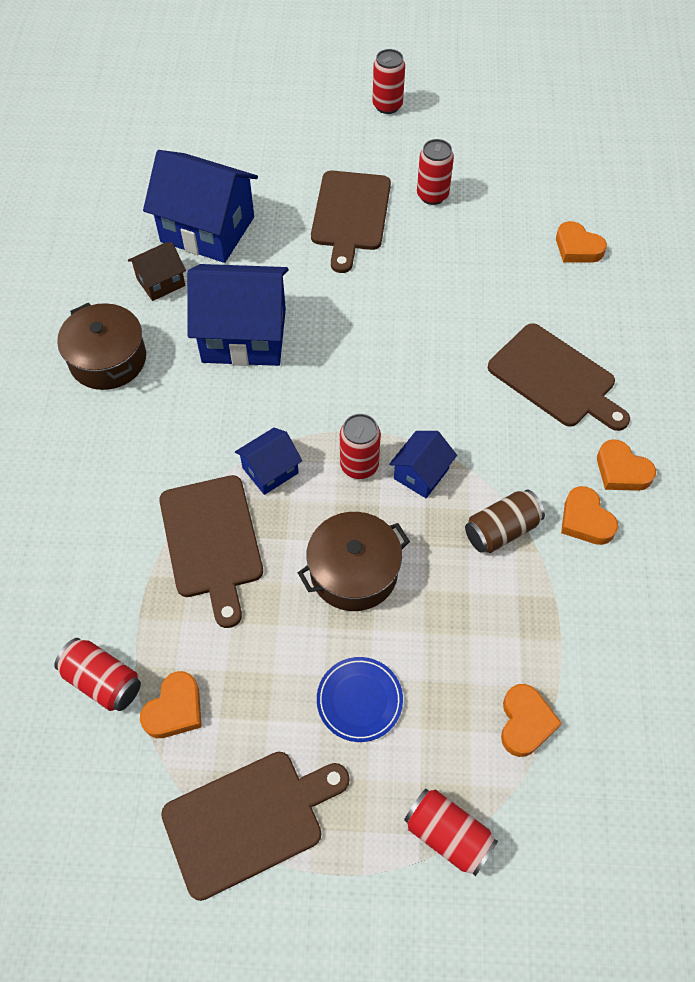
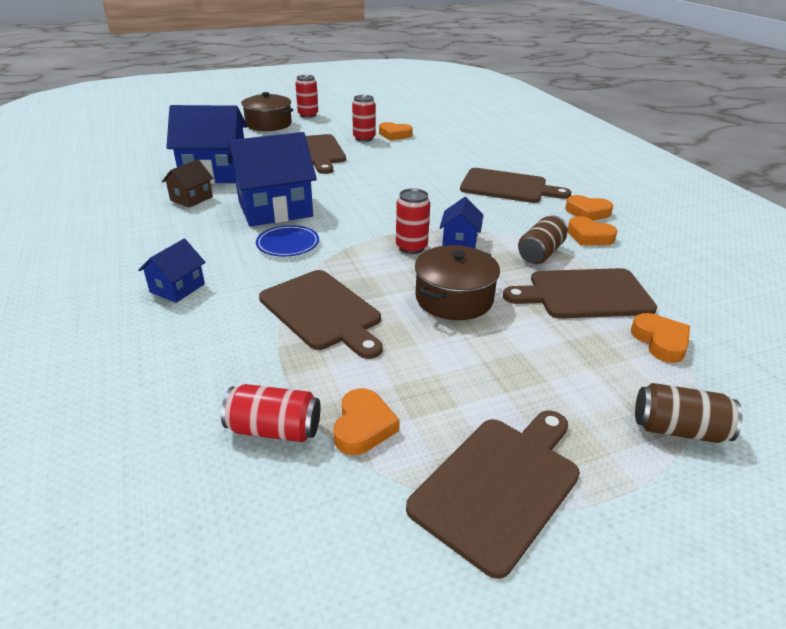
camera: 25 degrees left, 25 degrees down
(108, 359) = (166, 240): brown pot -> brown pot (268, 124)
(270, 470) = (344, 264): blue house -> blue house (177, 288)
(359, 700) = (525, 368): blue plate -> blue plate (288, 244)
(448, 834) = (678, 429): red can -> brown can
(500, 620) = (584, 294): none -> brown cutting board
(577, 248) = (470, 142): orange heart -> orange heart (394, 135)

